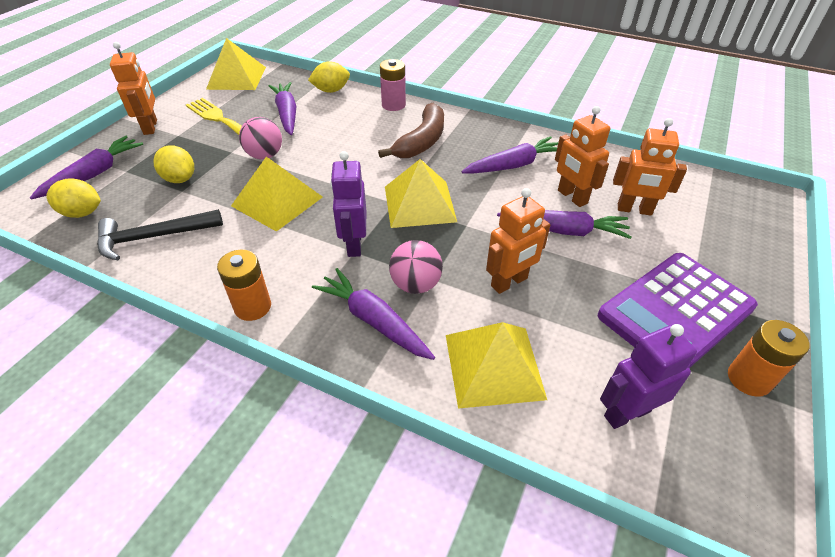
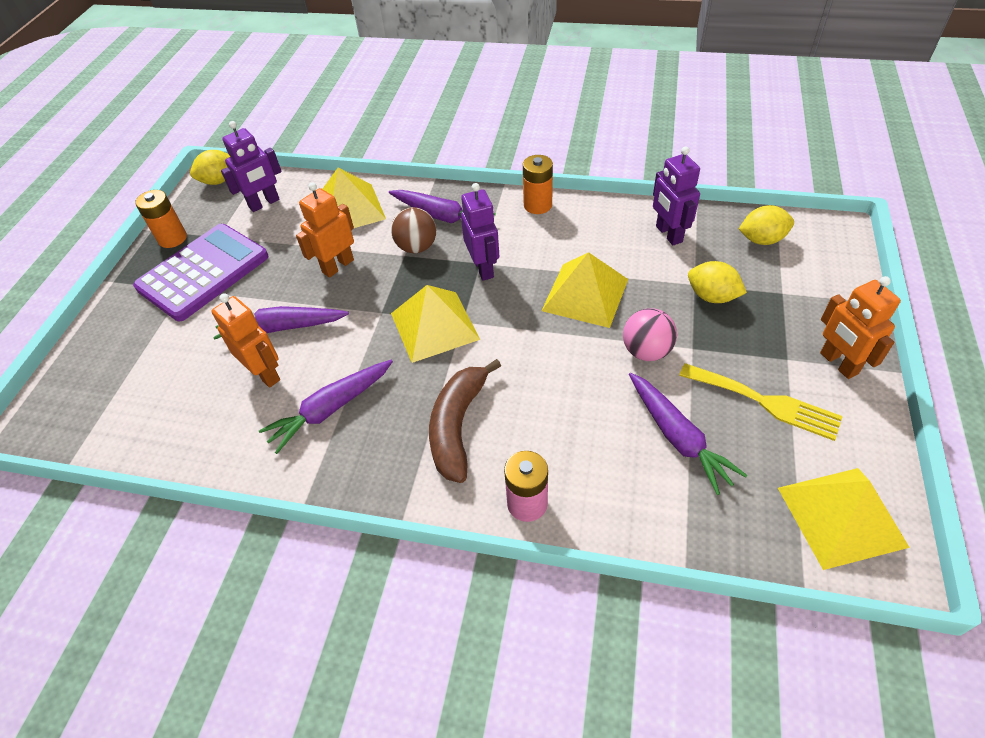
camera: 170 degrees right, 5 degrees up
(94, 174) = (810, 281): purple carrot -> none
(154, 237) = (668, 234): black hammer -> purple robot
(331, 90) = (650, 519): yellow lemon -> yellow lemon (219, 181)
(415, 285) = (417, 247): pink ball -> brown ball
(634, 210) = (199, 371): orange robot -> none

